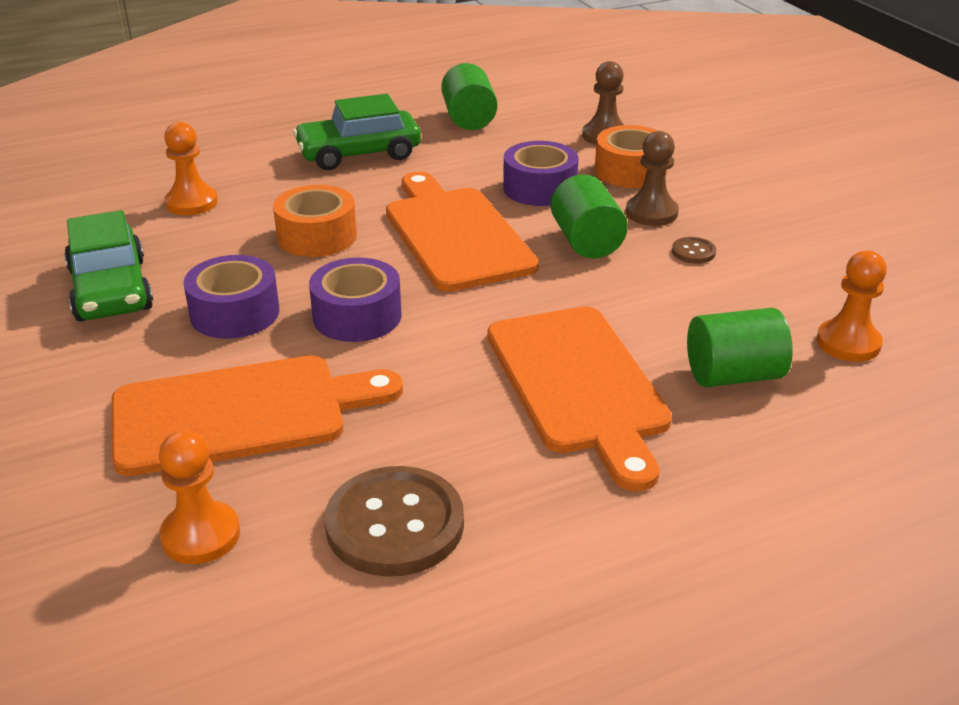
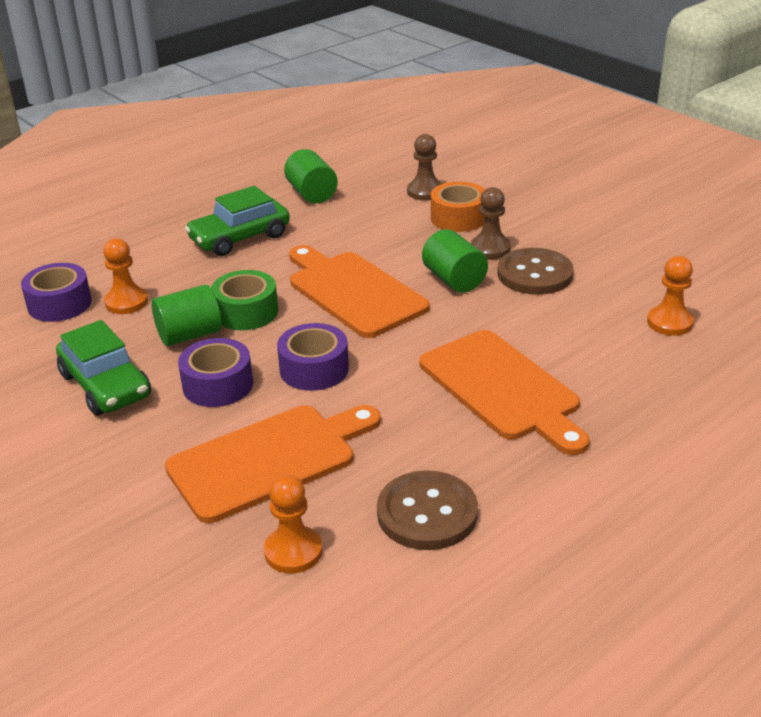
camera: 15 degrees left, 0 degrees up
(317, 236) = (246, 312): orange tape -> green tape
(539, 188) = (397, 243): purple tape -> purple tape (59, 304)
(693, 252) = (535, 274): brown button -> brown button, size x2.27
(733, 376) = (604, 361): green cylinder -> green cylinder (189, 335)

